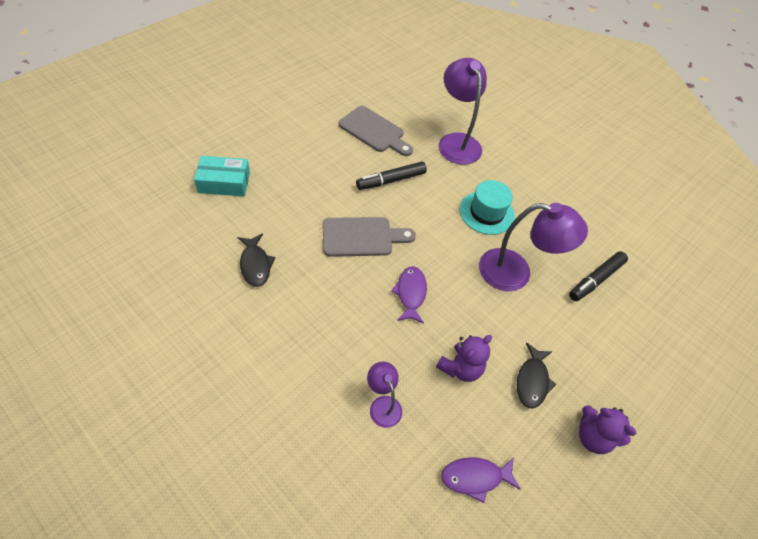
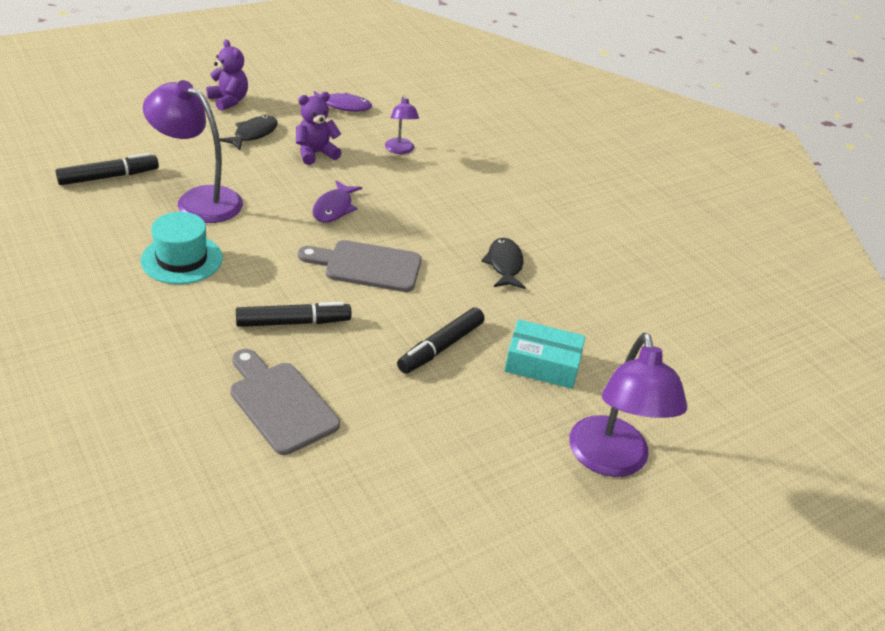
camera: 165 degrees left, 15 degrees down
(293, 181) = (441, 347): none -> black marker
(456, 142) = (146, 360): purple lamp -> purple lamp (611, 461)

